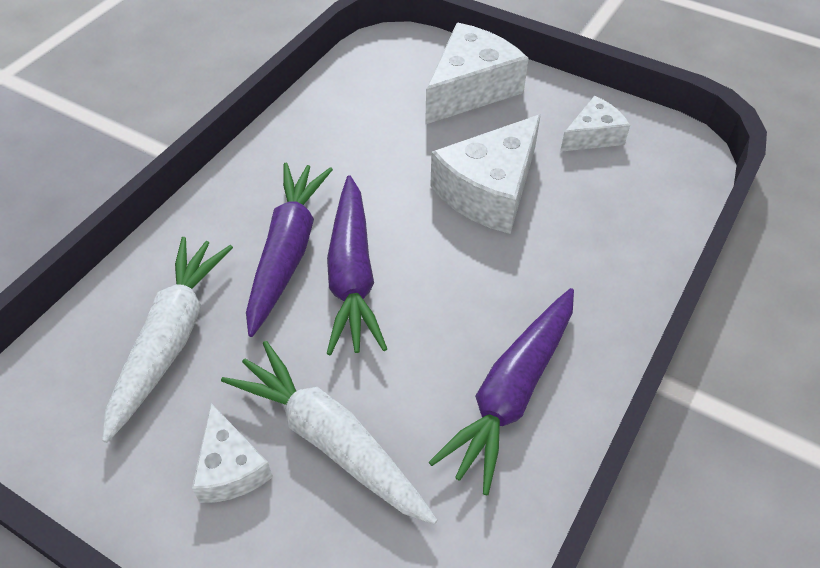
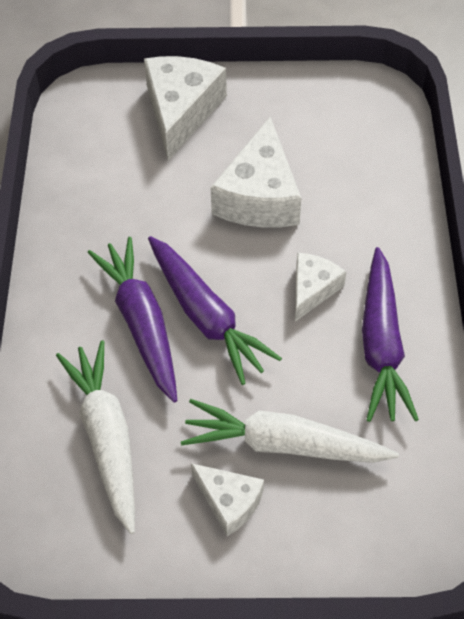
camera: 30 degrees left, 5 degrees up
(593, 136) = (305, 111): white cheese -> white cheese (312, 289)

